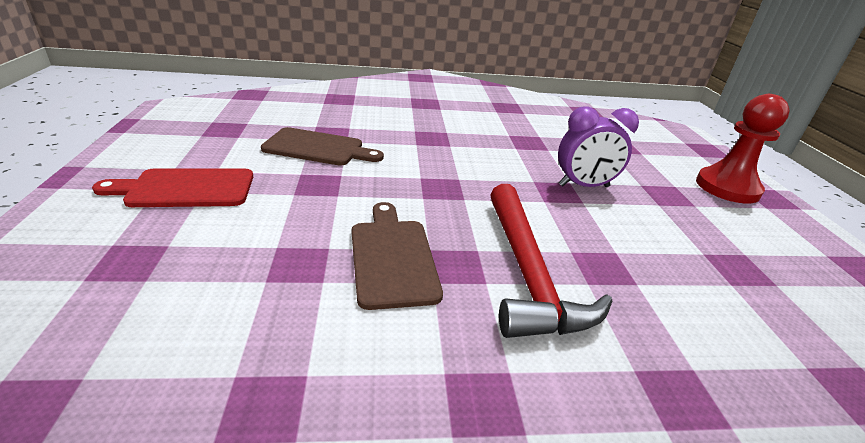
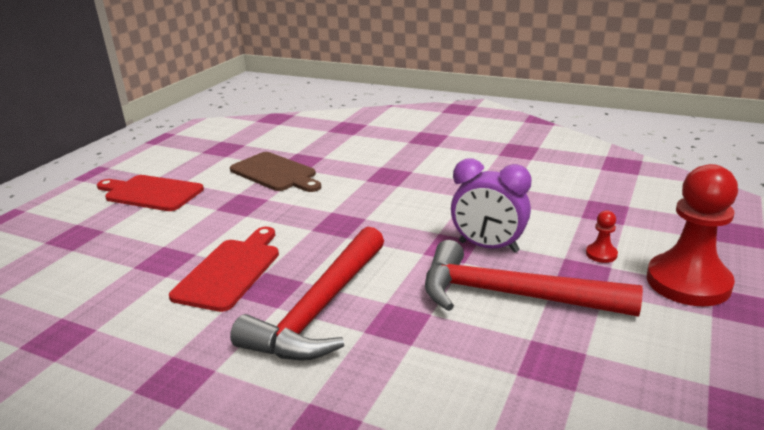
camera: 35 degrees right, 5 degrees down
(392, 257) = (230, 271): brown cutting board -> red cutting board
(648, 222) = (511, 295): none -> red hammer
(658, 178) = (601, 254): none -> red pawn

